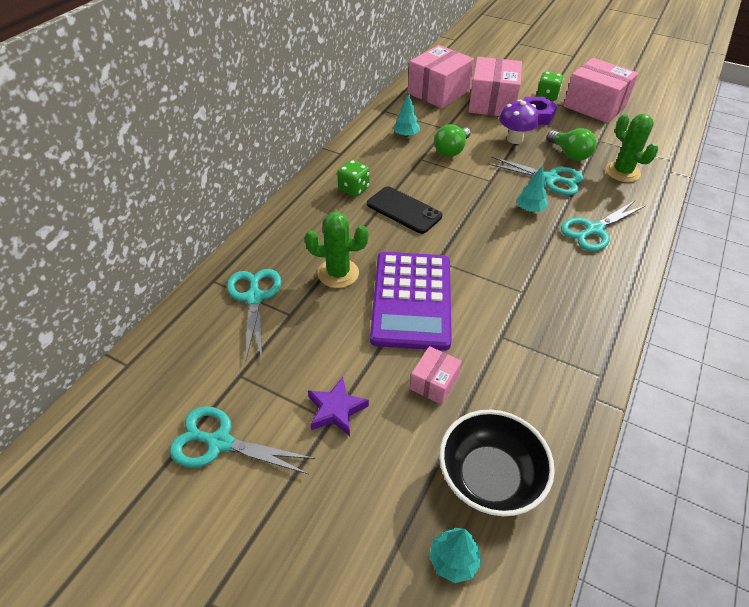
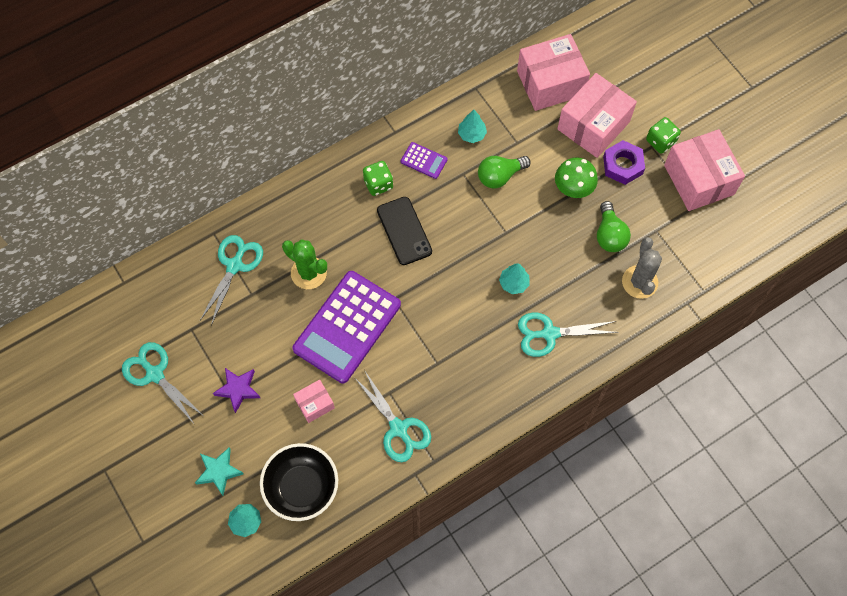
camera: 30 degrees right, 20 degrees up
(375, 515) = (219, 471): none -> turquoise star
(380, 162) = (424, 161): none -> purple calculator
(515, 139) = (573, 189): purple mushroom -> green mushroom
(551, 179) = (563, 257): turquoise scissors -> turquoise scissors (398, 428)
(622, 172) = (639, 282): green cactus -> grey cactus

